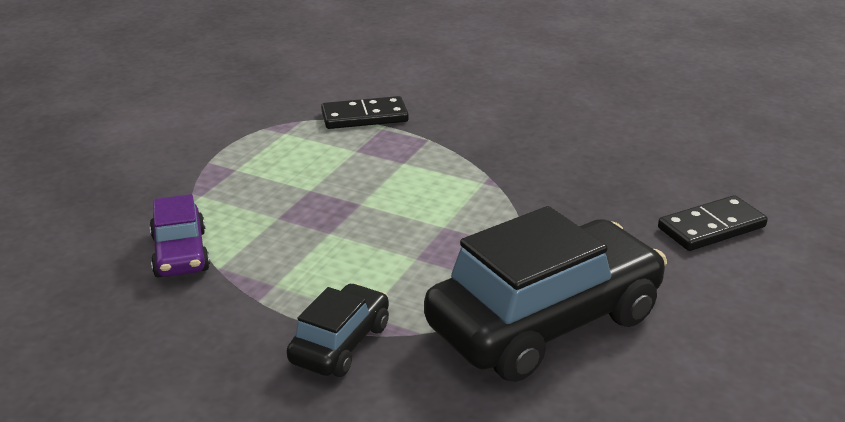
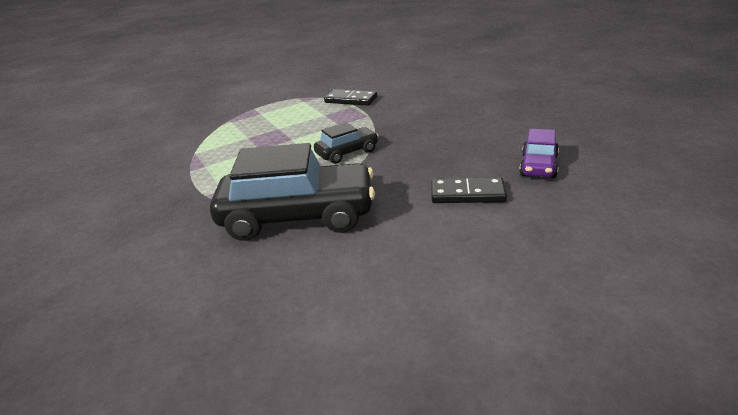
camera: 35 degrees right, 0 degrees up
(180, 254) = (188, 144): purple car -> purple car (538, 166)
(340, 344) = (194, 199): black car -> black car (347, 153)

